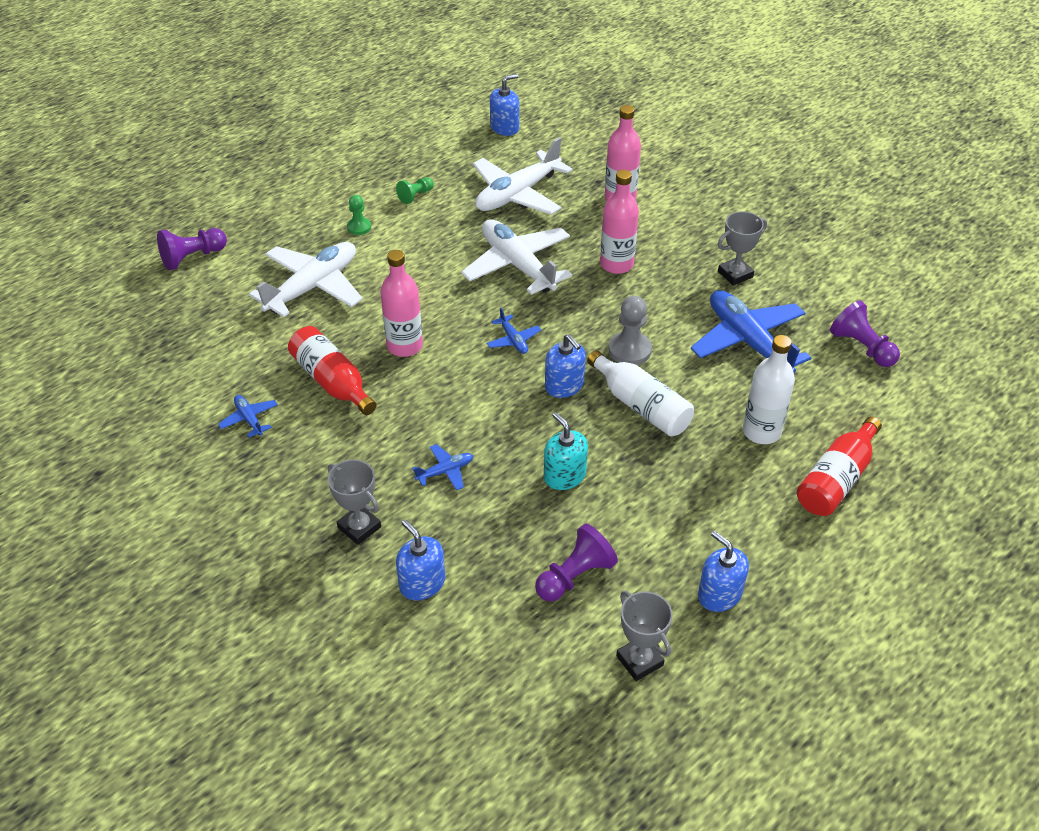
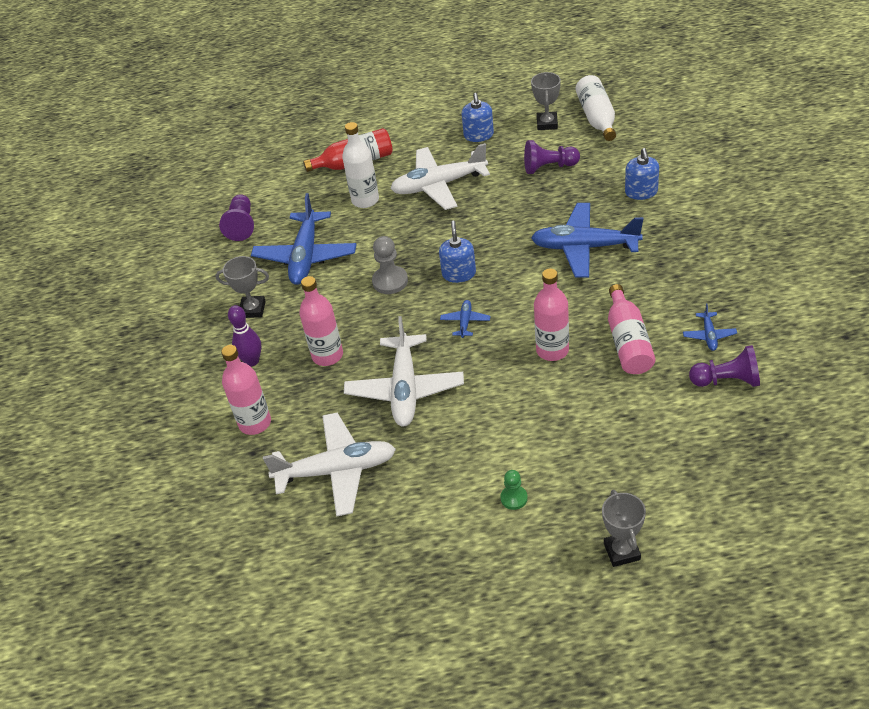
camera: 140 degrees left, 0 degrees up
(192, 257) = (702, 534): purple pawn -> purple pawn (727, 380)
(312, 287) = (597, 442): white plane -> white plane (439, 185)
(332, 381) = (628, 342): red bottle -> pink bottle
(359, 527) = (663, 234): grey trophy -> grey trophy (622, 551)
(415, 196) = (432, 516): green pawn -> none
(445, 471) = (584, 247): blue plane -> blue plane, size x2.26
(504, 127) = (266, 577): blue soap dispenser -> none
(564, 476) = (509, 218): turquoise soap dispenser -> none
(641, 406) = (421, 241): white bottle -> white bottle (597, 117)
(679, 236) = (252, 361): none -> purple bowling pin

